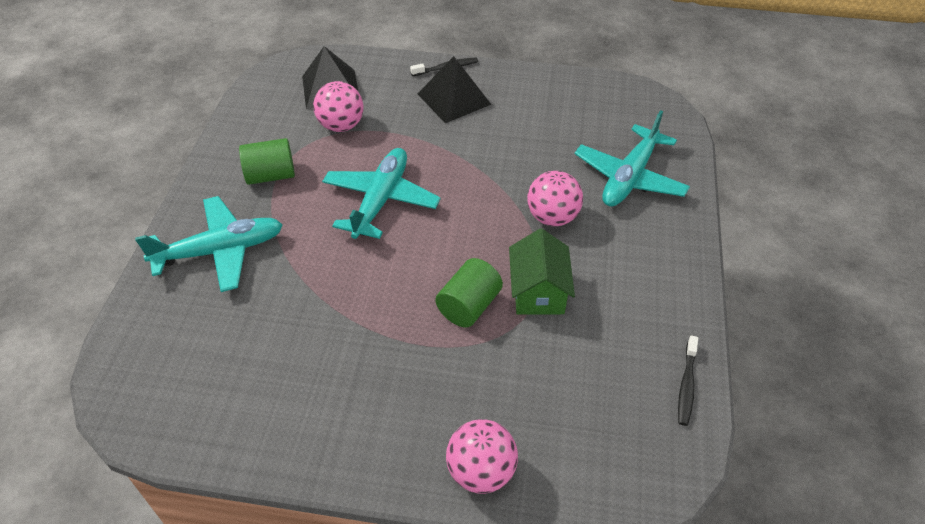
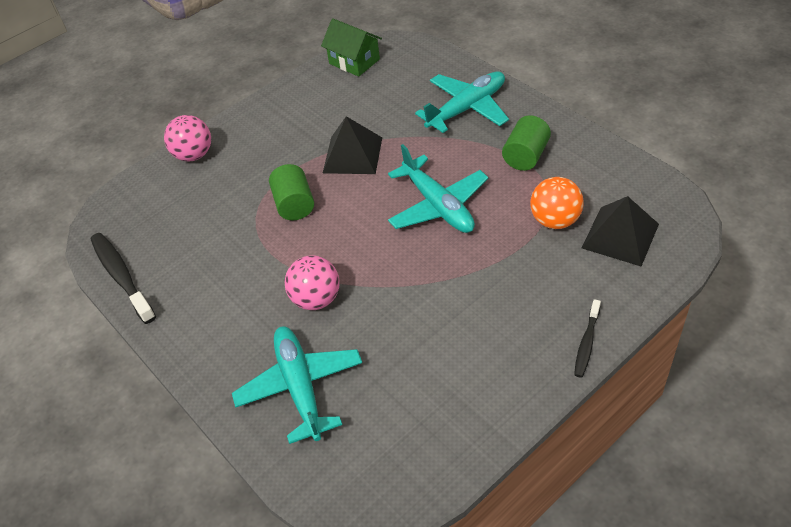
camera: 135 degrees right, 0 degrees up
(220, 251) = (467, 108): turquoise plane -> turquoise plane turned 150 degrees counterclockwise
(341, 126) = (555, 220): pink ball -> orange ball
(454, 99) = (528, 320): black pyramid -> black pyramid (352, 155)
(538, 292) = (265, 247): green house -> green house (354, 61)
(686, 385) = (121, 276): black toothbrush -> black toothbrush, size x1.75

